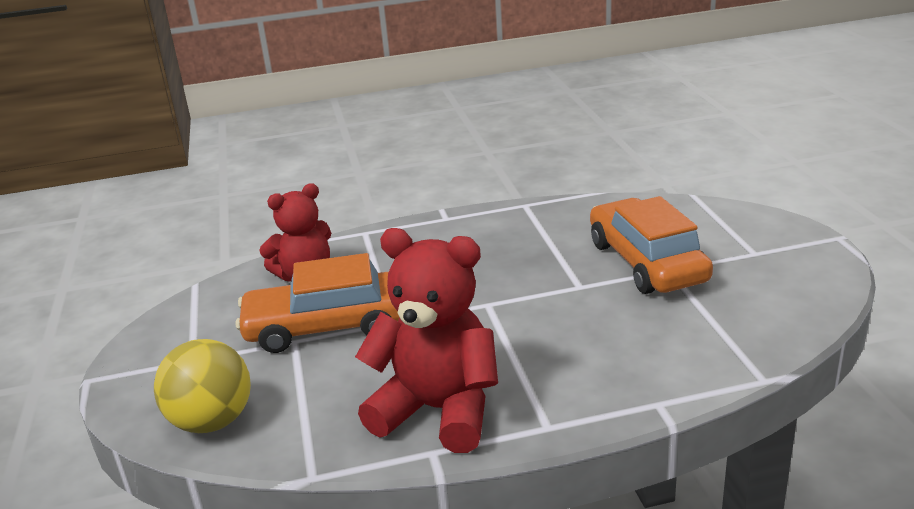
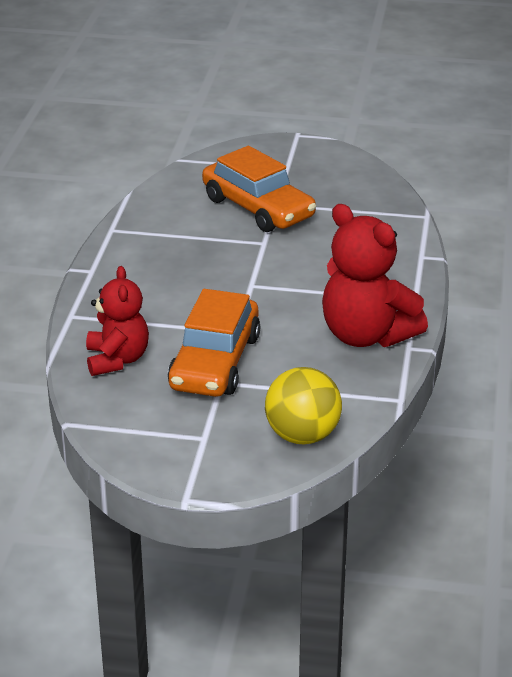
camera: 70 degrees left, 5 degrees up
(438, 410) = (366, 335): red teddy bear -> red teddy bear turned 90 degrees counterclockwise
(646, 262) = (258, 208): orange car -> orange car turned 135 degrees counterclockwise

